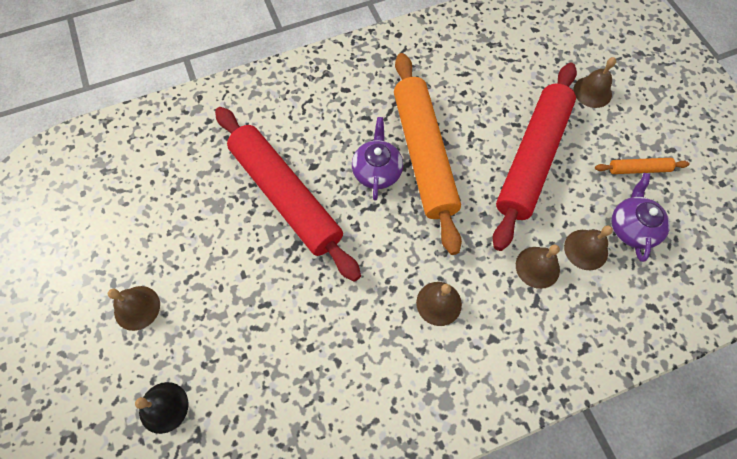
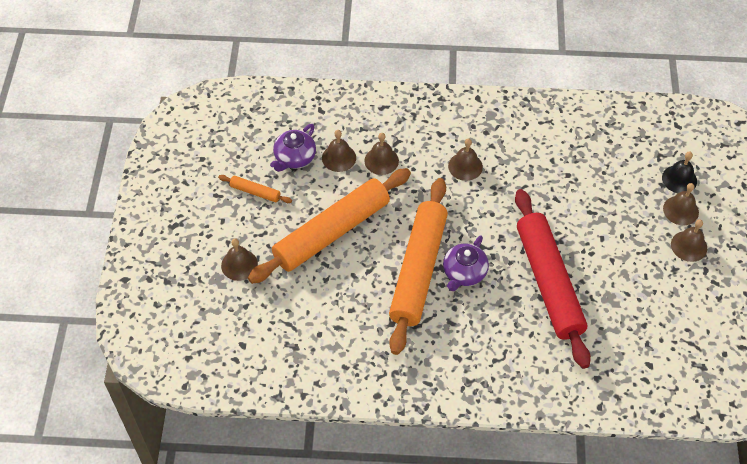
camera: 155 degrees left, 10 degrees down
(154, 356) = (680, 210): none -> brown bell
(532, 159) = (331, 232): red rolling pin -> orange rolling pin

